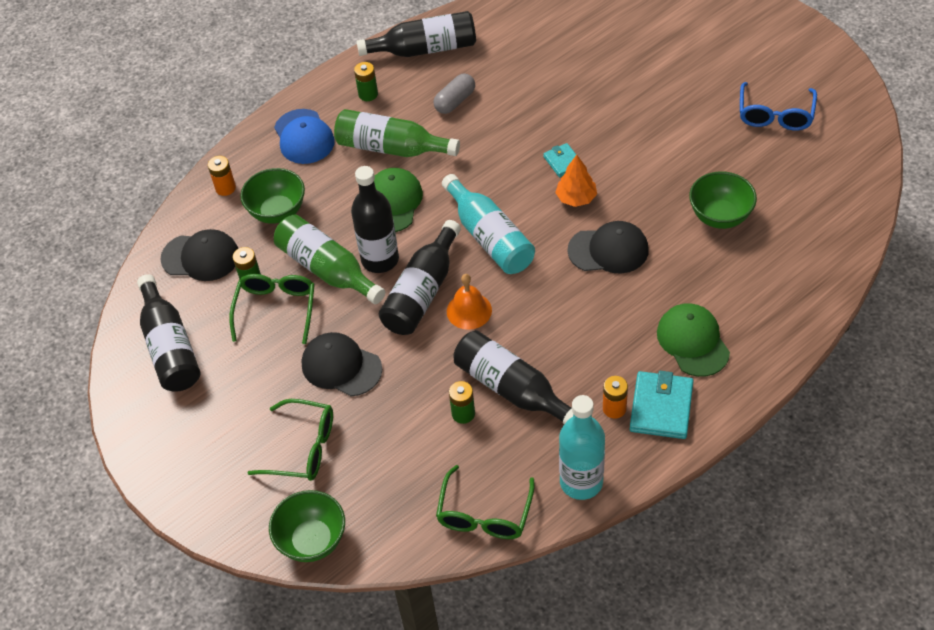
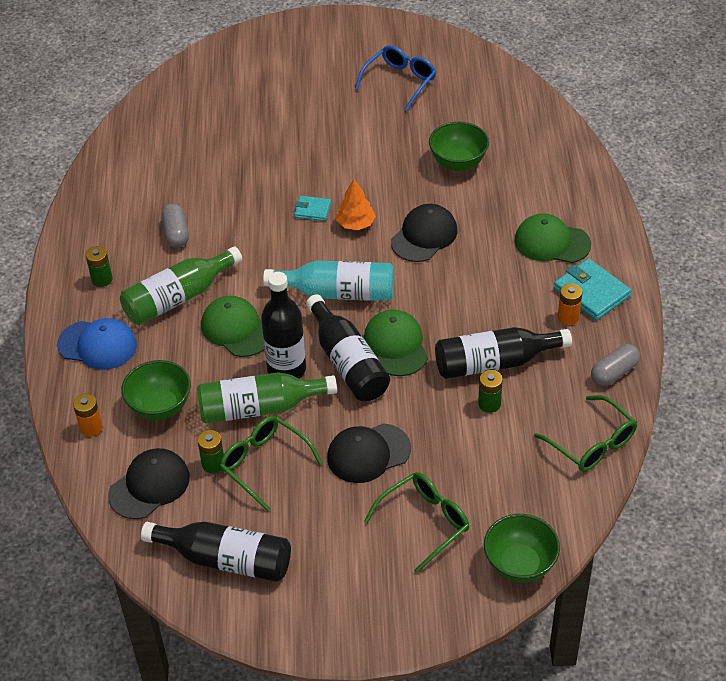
camera: 55 degrees left, 5 degrees down
(425, 49) = (97, 218): black bottle -> none
(469, 310) = (396, 345): orange bell -> green cap
(581, 482) = (614, 372): turquoise bottle -> grey capsule
(775, 115) = (400, 81): blue glasses -> blue glasses turned 105 degrees counterclockwise

